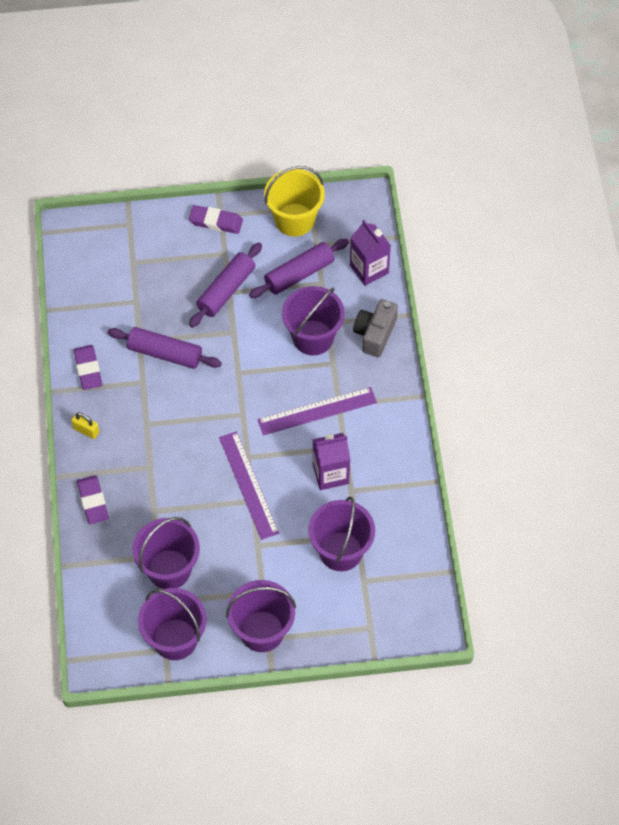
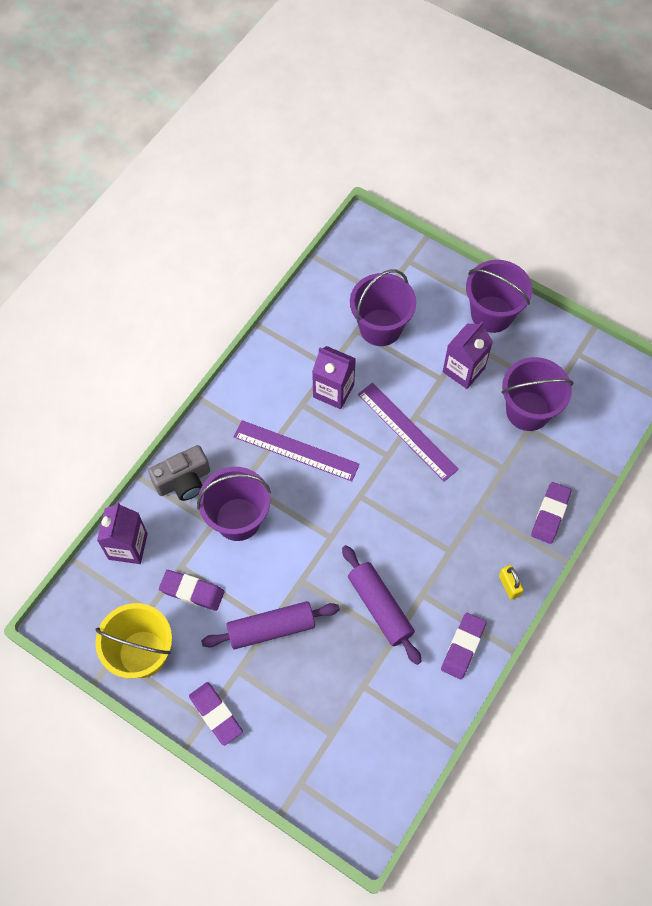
camera: 140 degrees left, 5 degrees up
(175, 639) = (564, 355): purple bucket -> none
(246, 565) = (463, 370): none -> purple carton
(248, 485) = (407, 431): purple ruler -> purple ruler turned 60 degrees counterclockwise
(299, 274) = (192, 591): purple rolling pin -> purple eraser

